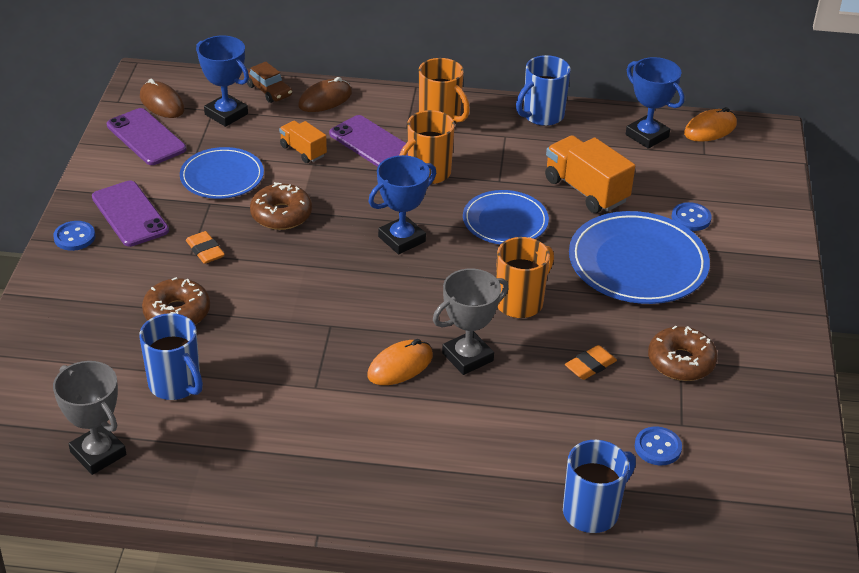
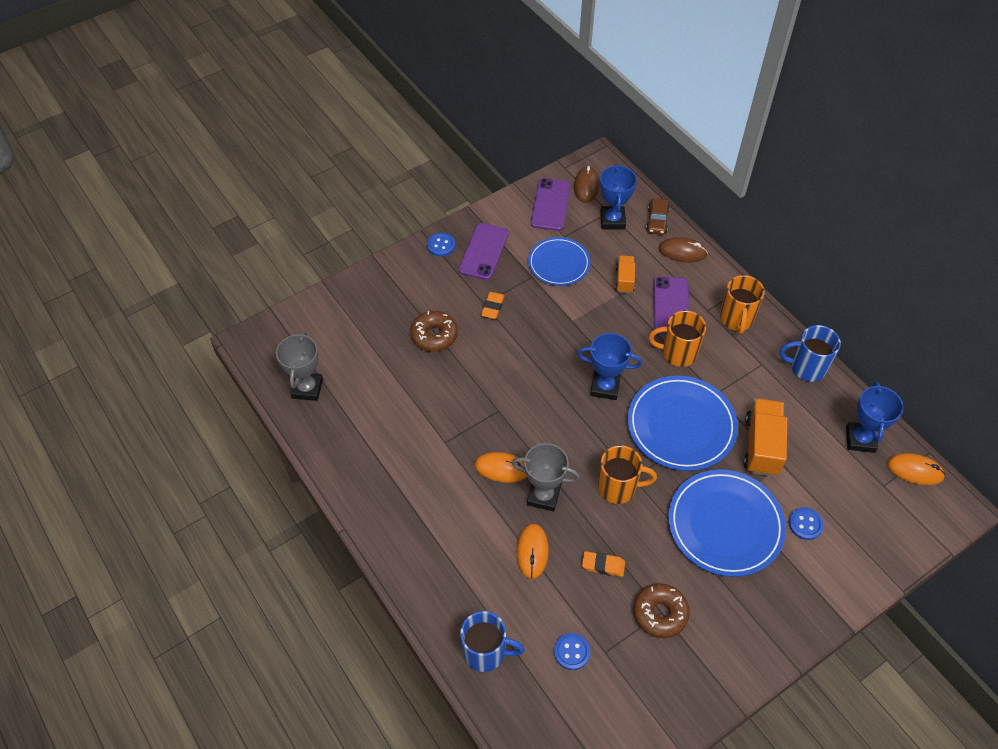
camera: 50 degrees right, 15 degrees up
(176, 385) = (384, 380): blue mug -> none
(281, 215) = (559, 315): brown donut -> none
(505, 221) = (681, 425): blue plate -> blue plate, size x1.58
(519, 405) = (532, 551): none -> orange mouse

